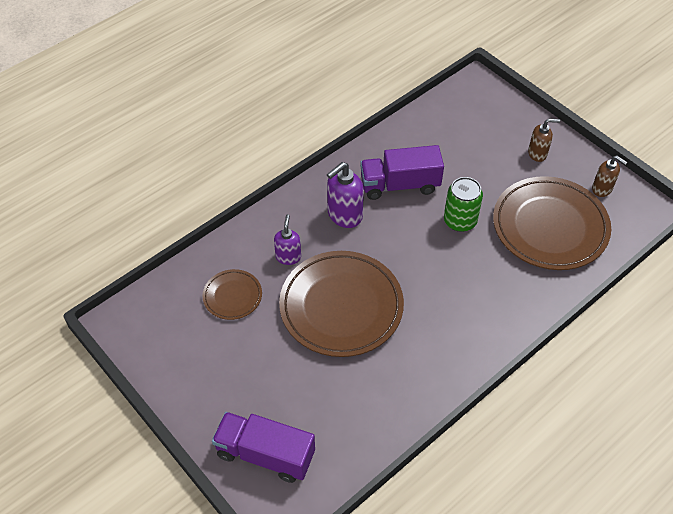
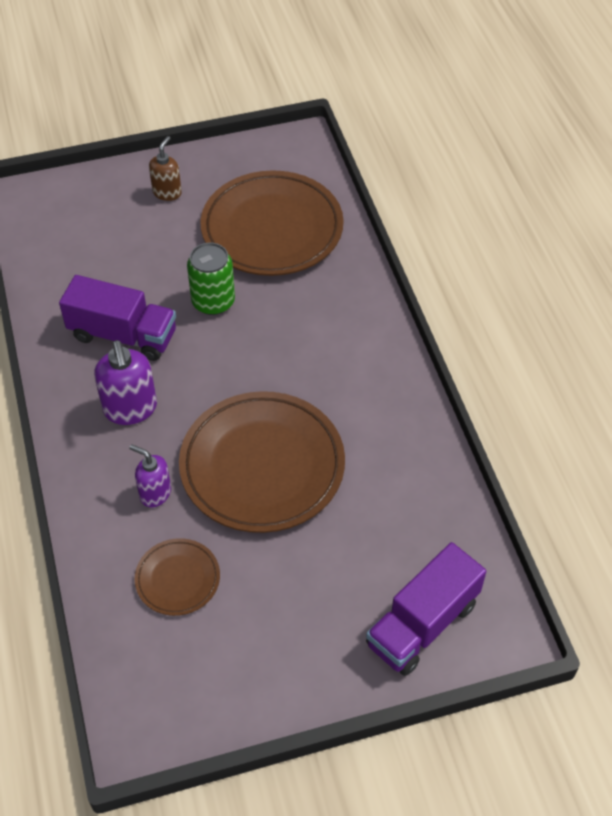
camera: 65 degrees left, 0 degrees up
(400, 185) = (123, 335): purple truck -> purple truck turned 90 degrees counterclockwise
(602, 189) = (251, 164): brown soap dispenser -> none

